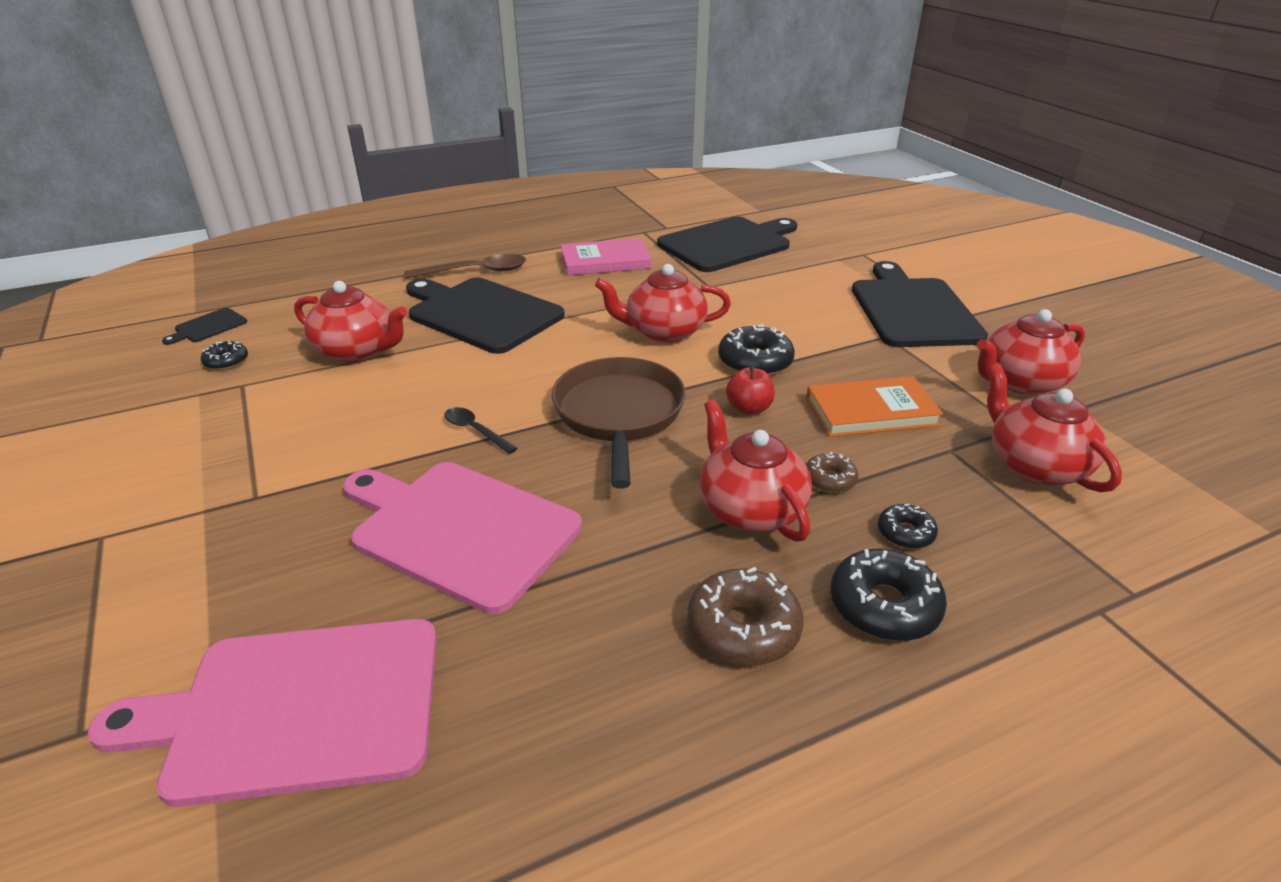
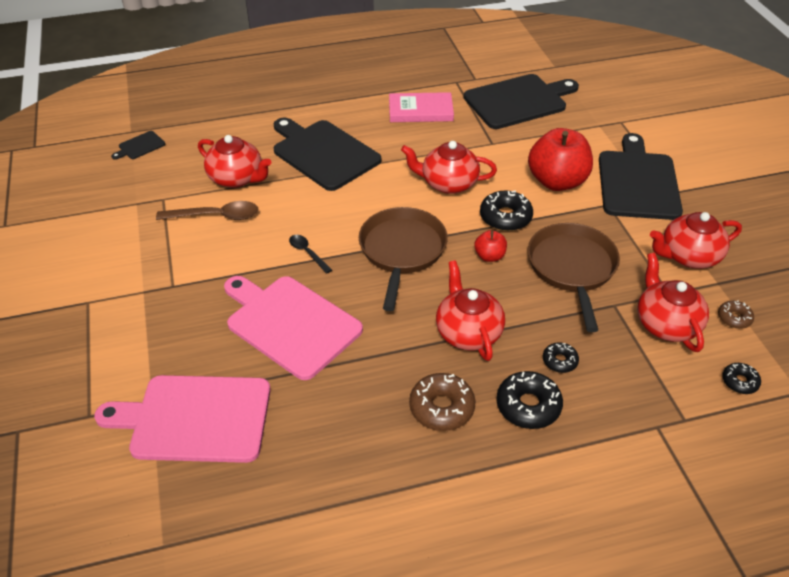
camera: 10 degrees right, 10 degrees up
(226, 361) = (153, 178): black donut -> black donut (739, 382)
(475, 272) = (324, 112): brown spoon -> brown spoon (216, 216)
(809, 318) = (557, 181): none -> red apple
(829, 480) = (525, 317): brown donut -> brown donut (734, 318)
(871, 411) = (572, 268): orange book -> brown pan

